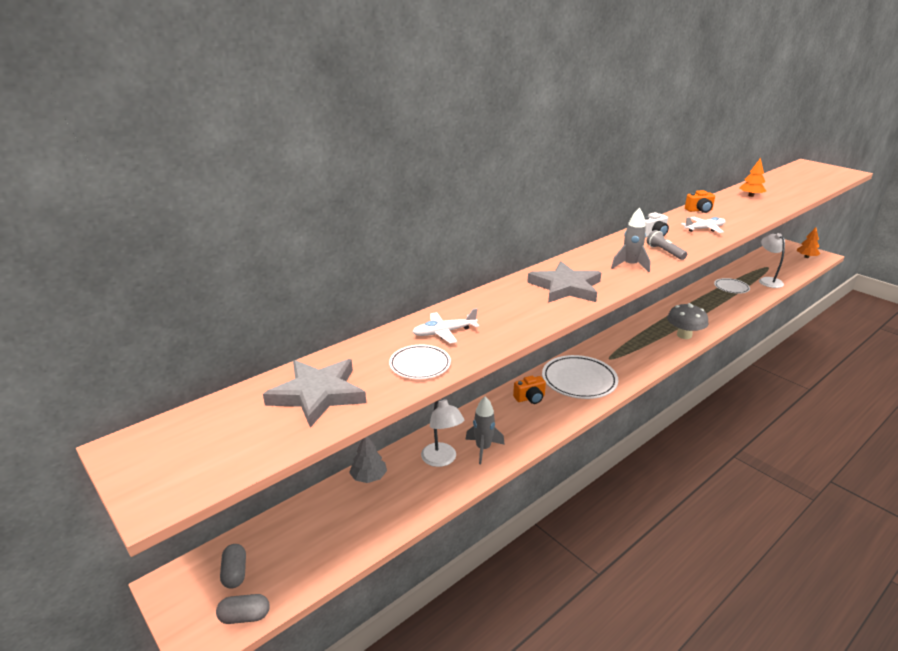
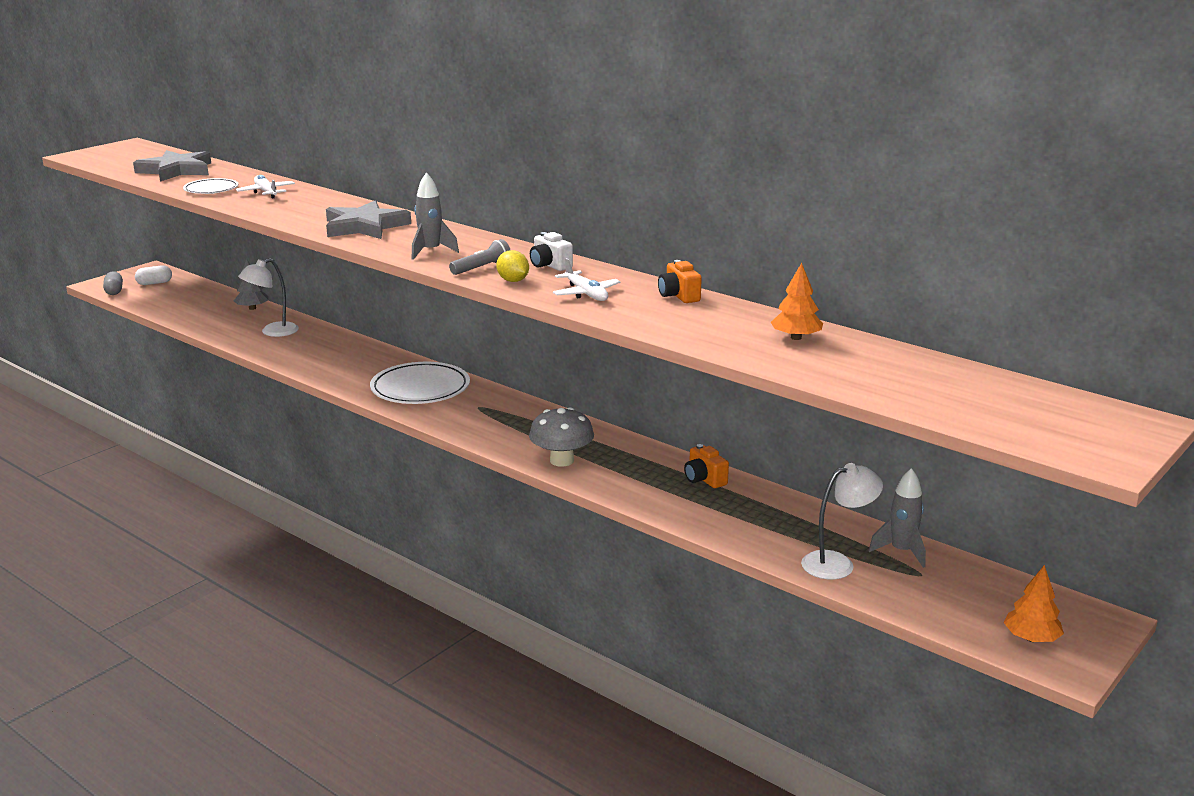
camera: 80 degrees right, 5 degrees down
(235, 573) = (154, 283): grey capsule -> white capsule
(483, 448) = (288, 347): grey rocket -> grey rocket (901, 551)
(530, 398) = (379, 364): orange camera -> orange camera (704, 479)
(687, 245) = (513, 281): none -> yellow lemon
(731, 287) = (774, 518): white plate -> none

